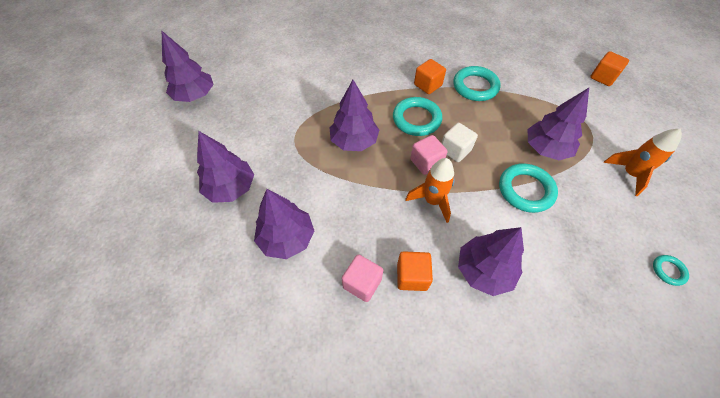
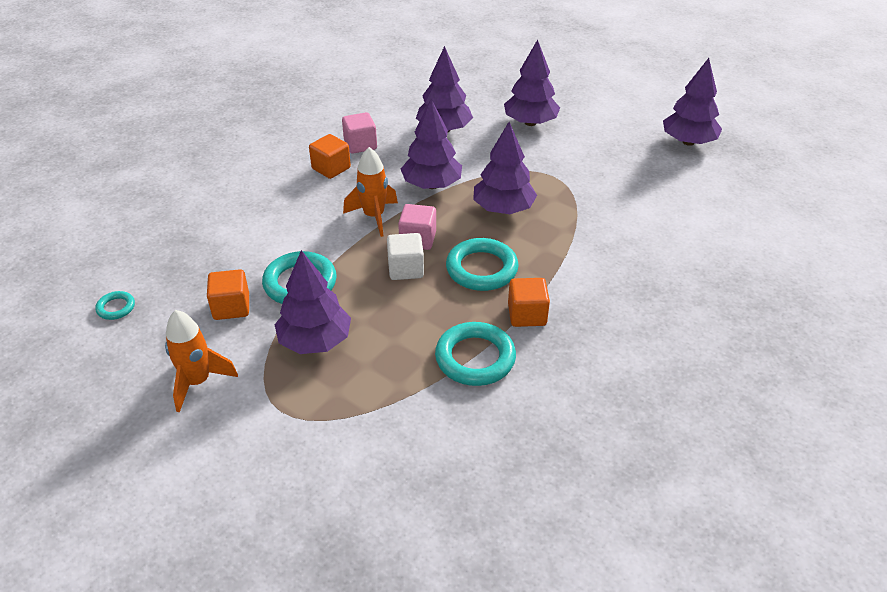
camera: 130 degrees right, 15 degrees down
(484, 270) = (281, 204): purple tree -> purple tree (431, 185)
(603, 77) = (324, 531): orange cube -> orange cube (231, 307)

